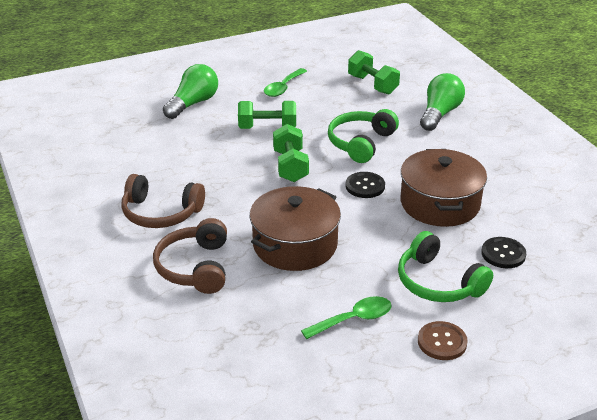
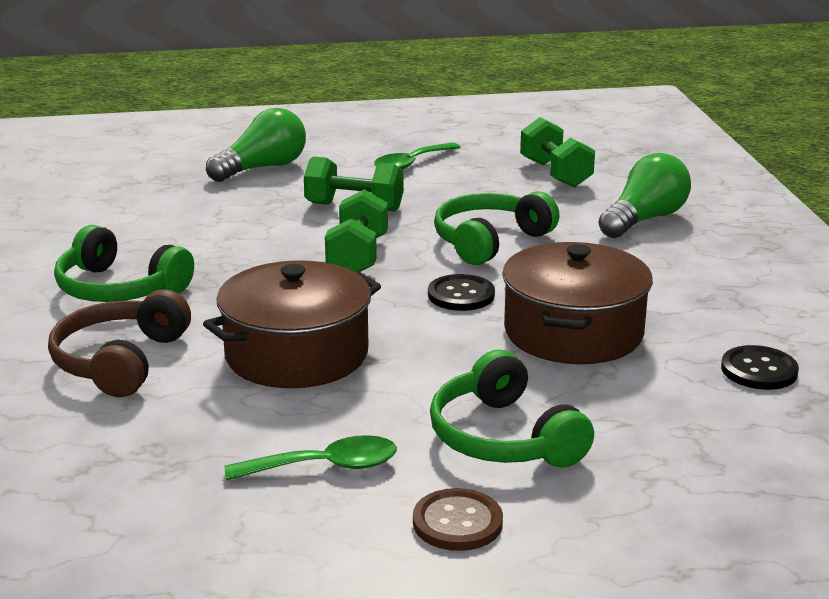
camera: 15 degrees right, 10 degrees down
(160, 213) = (119, 289): brown headphones -> green headphones
(503, 254) = (644, 414): black button -> black button (759, 370)

